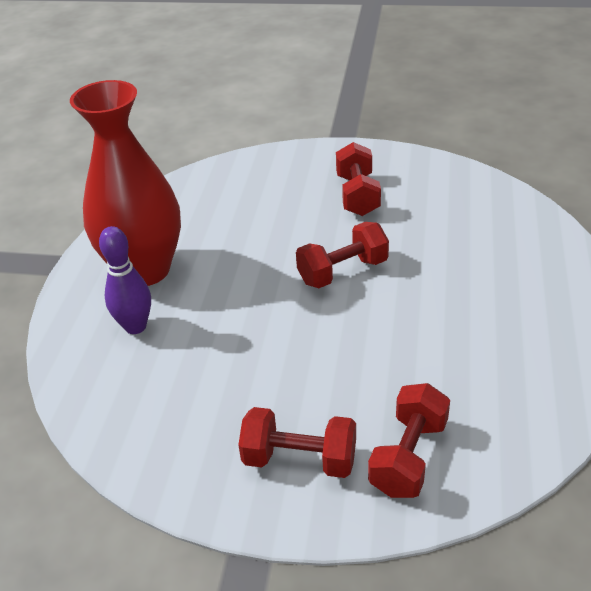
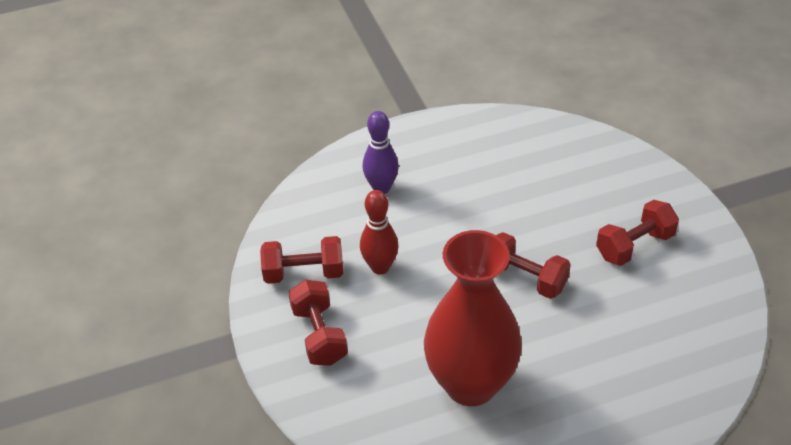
camera: 60 degrees right, 5 degrees up
(145, 270) = (441, 161): red vase -> red vase (471, 384)
(244, 369) = (380, 267): none -> red bowling pin
(408, 456) = (357, 396): red dumbbell -> red dumbbell (304, 273)

